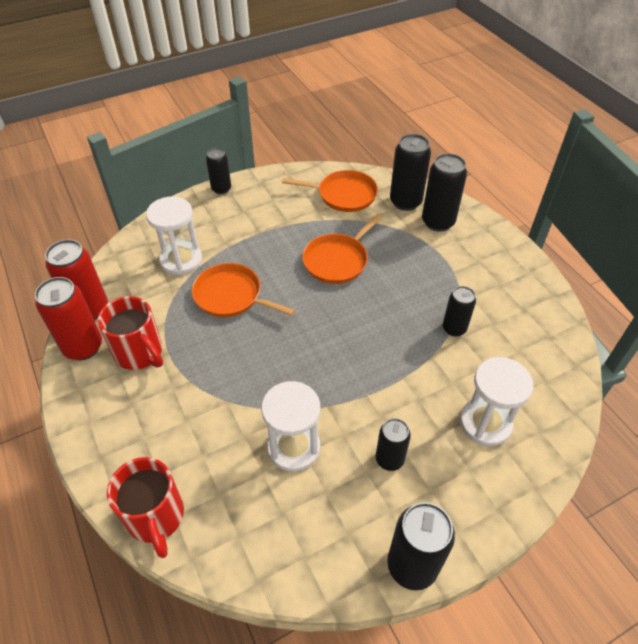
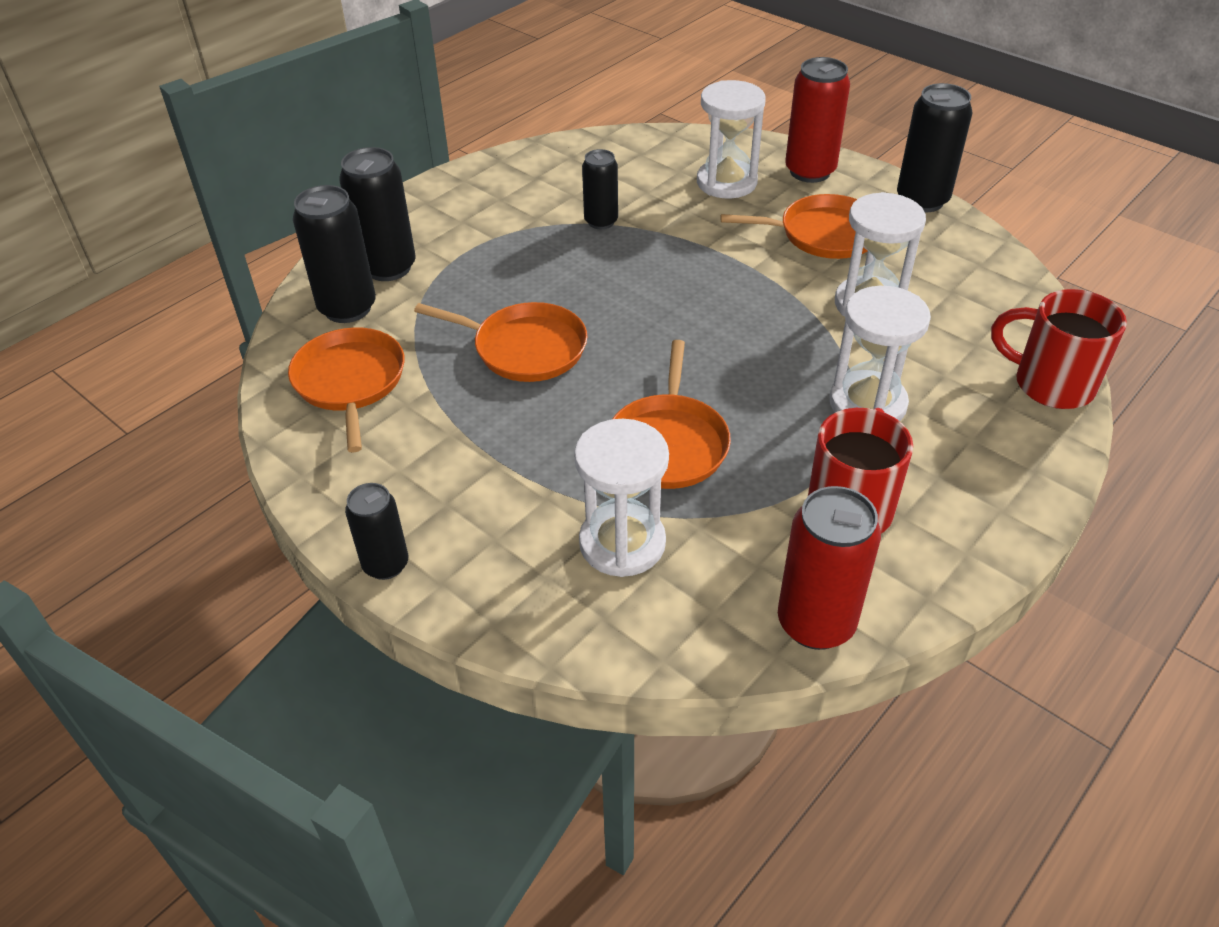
camera: 110 degrees left, 5 degrees down
(83, 347) = (894, 588): red can -> red can (810, 171)
(156, 517) = (1050, 384): red mug -> red mug turned 105 degrees counterclockwise
(204, 398) = (867, 403): none -> white hourglass
(389, 459) = (823, 234): black can -> orange pan

